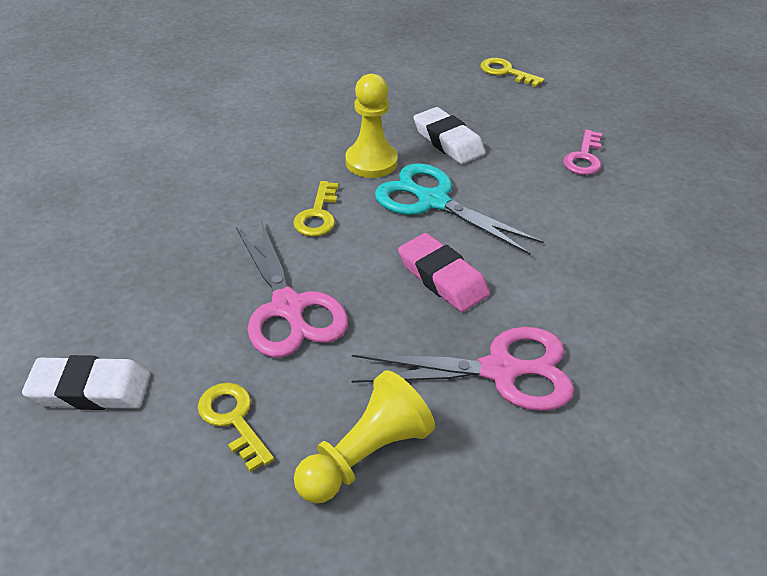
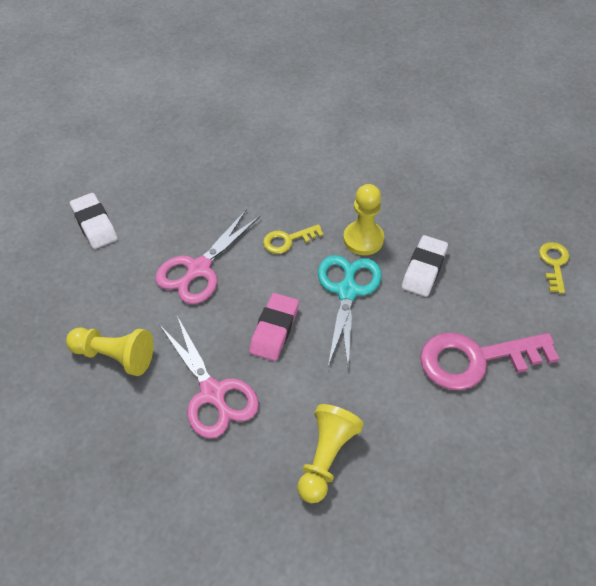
camera: 60 degrees right, 10 degrees up
(233, 419) = (107, 289): yellow key -> none
(584, 158) = (475, 359): pink key -> pink key, size x2.00
(649, 307) = (326, 458): none -> yellow pawn

